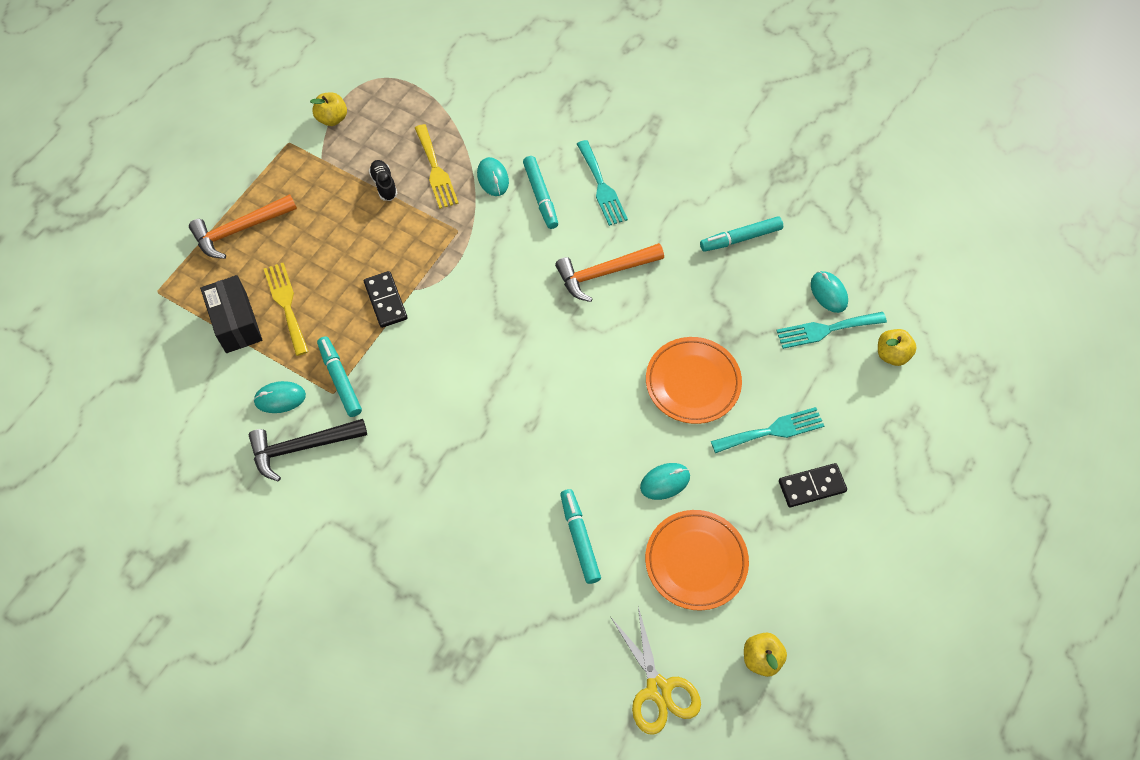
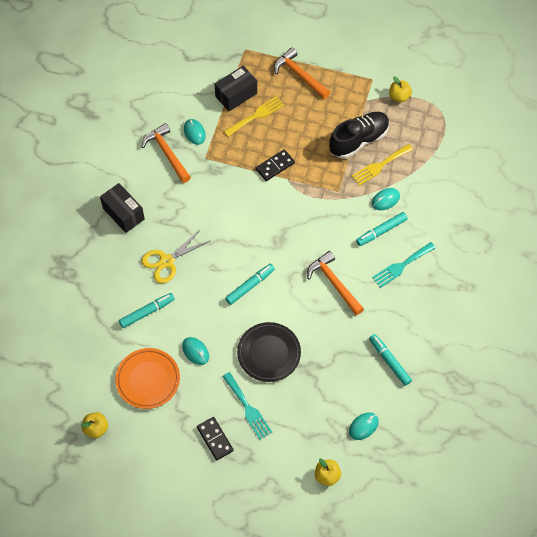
camera: 75 degrees right, 0 degrees up
(301, 447) = (167, 153): black hammer -> orange hammer
(340, 379) = (215, 158): turquoise marker -> turquoise marker (250, 286)
(384, 184) = (358, 140): black shoe -> black shoe, size x2.15
(390, 538) = (123, 213): none -> black box
(658, 689) = (65, 375): yellow scissors -> yellow scissors (166, 261)
(692, 383) = (269, 353): orange plate -> black plate
(826, 330) = (333, 429): turquoise fork -> none

